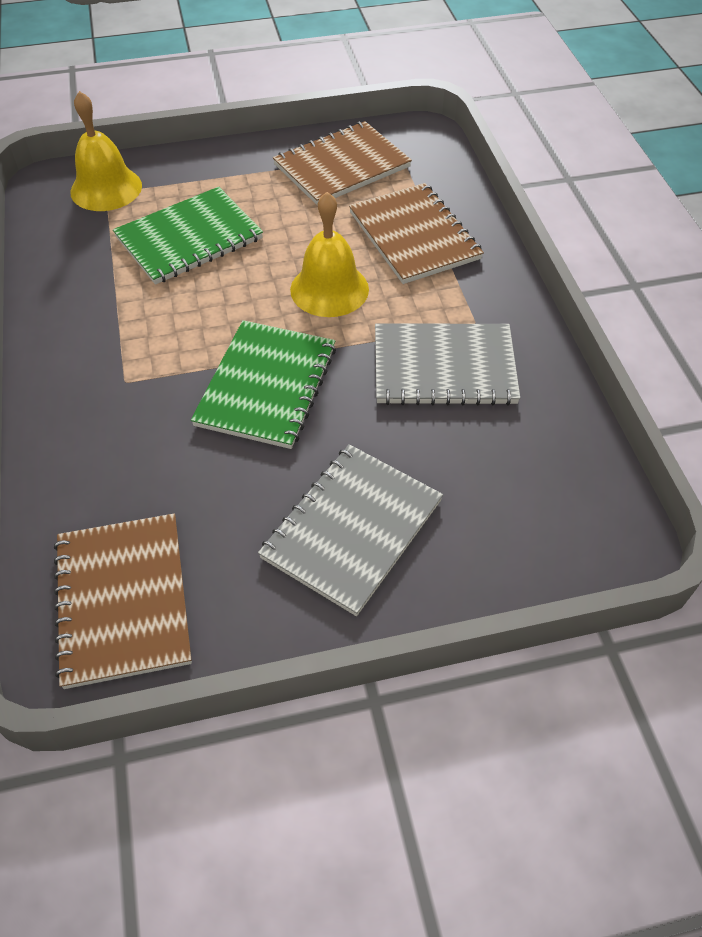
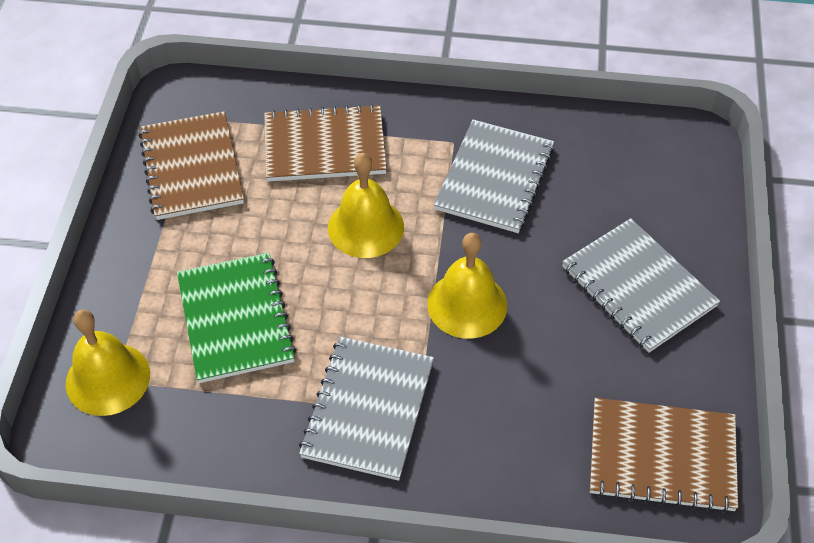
camera: 70 degrees left, 0 degrees up
(119, 347) = (368, 409): none -> grey notebook
(266, 386) = (467, 304): green notebook -> yellow bell

